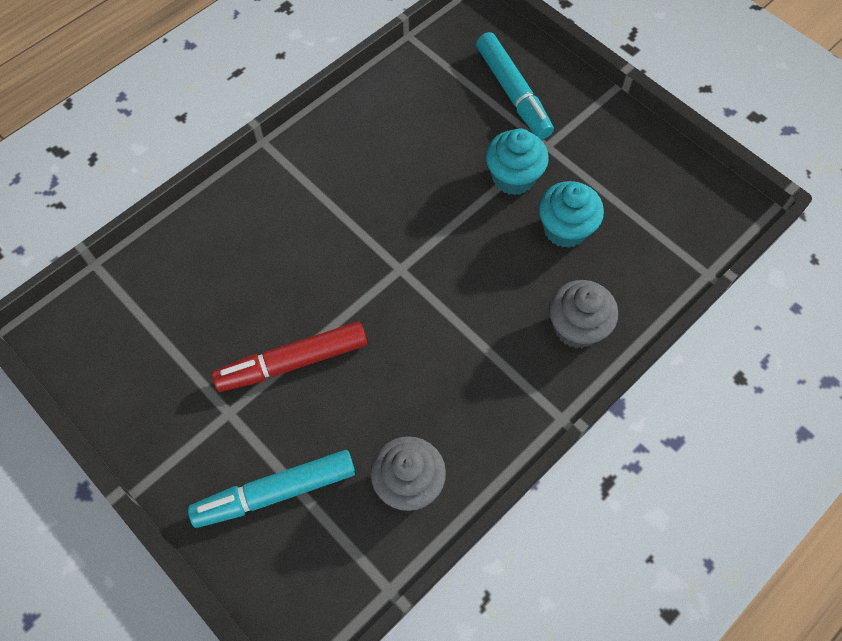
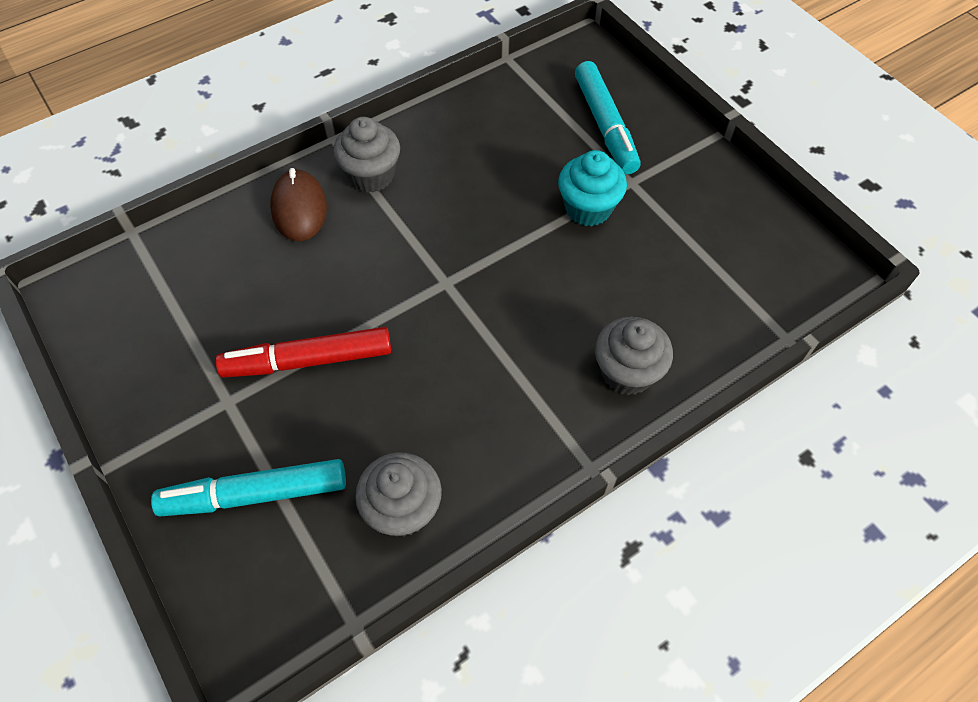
camera: 10 degrees right, 5 degrees down
(248, 217) = (299, 208): none -> brown mouse
(308, 174) = (371, 175): none -> grey cupcake
(565, 229) = (634, 268): turquoise cupcake -> none

